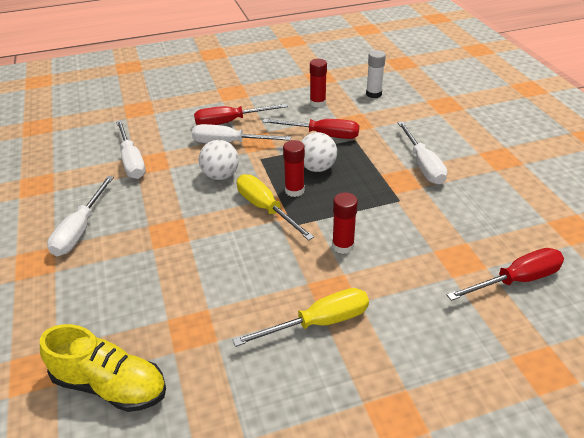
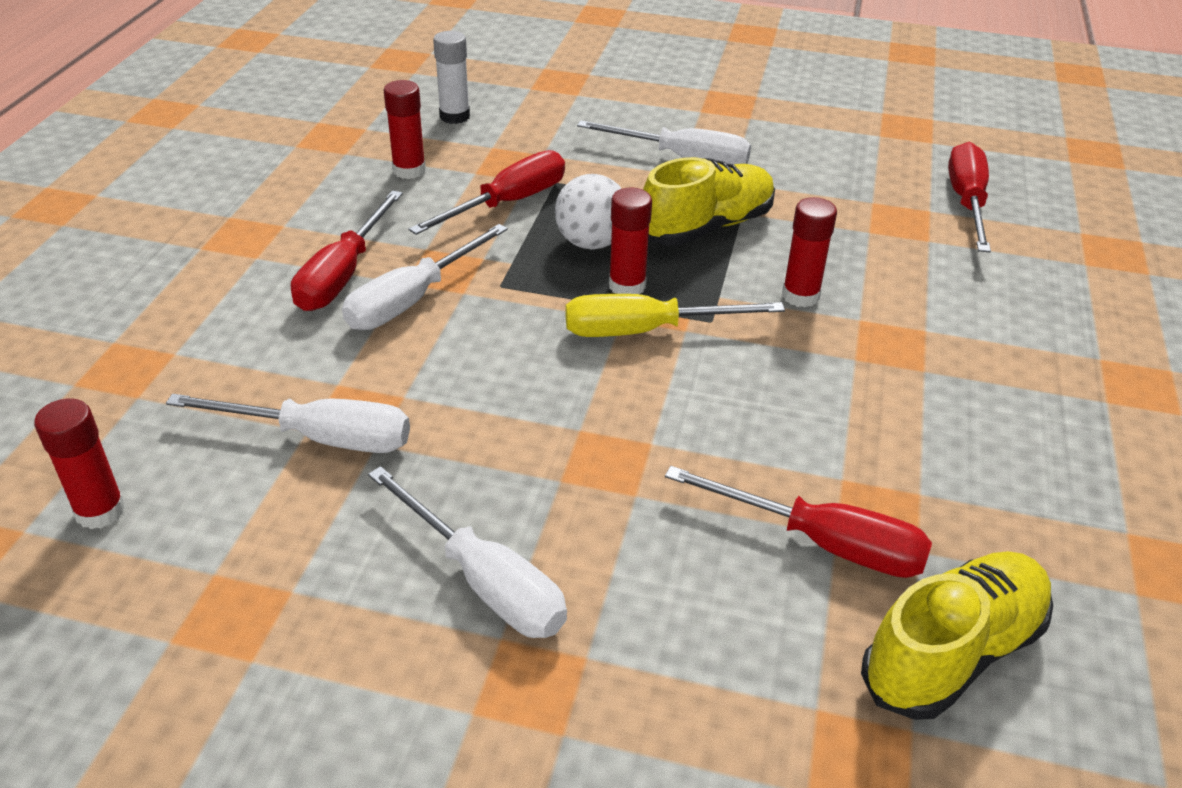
camera: 60 degrees left, 0 degrees up
(68, 139) = (100, 511): none -> red glue stick
(158, 316) = (823, 543): none -> red screwdriver
(220, 176) = (501, 344): white ball -> none
(319, 323) = (944, 380): yellow screwdriver -> none
(370, 195) = (707, 227): none -> yellow shoe

